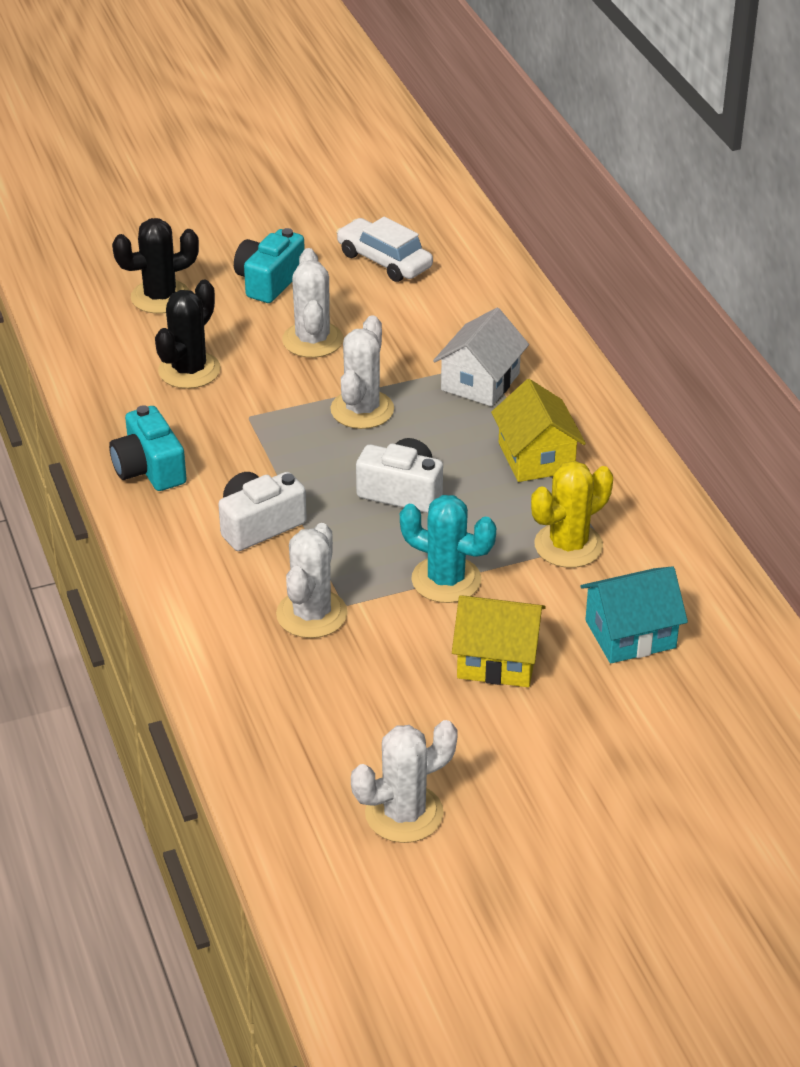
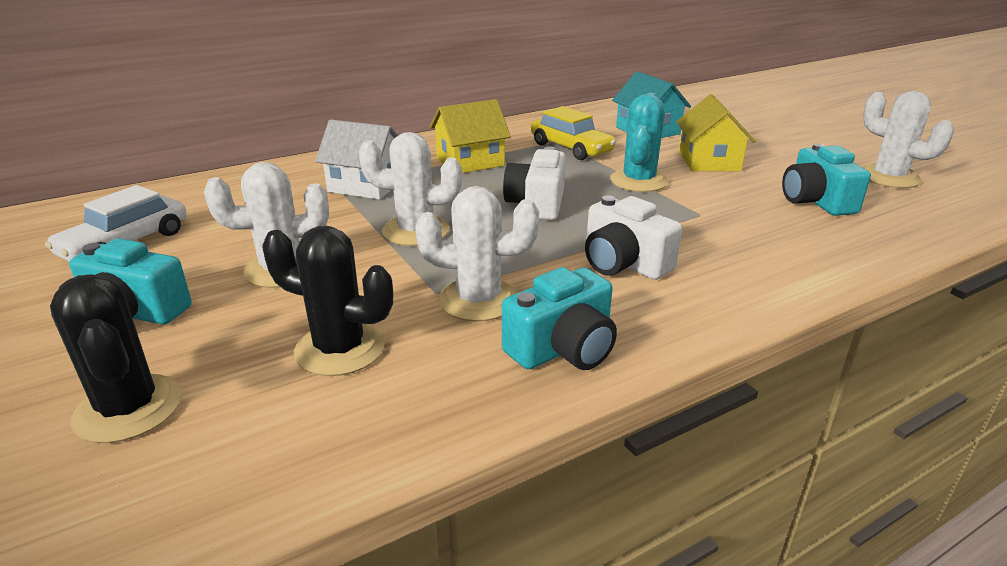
camera: 100 degrees left, 10 degrees down
(311, 614) = (726, 226): white cactus -> white cactus (478, 300)
(351, 710) = (816, 201): none -> turquoise camera
(568, 545) = (571, 148): yellow cactus -> yellow car

